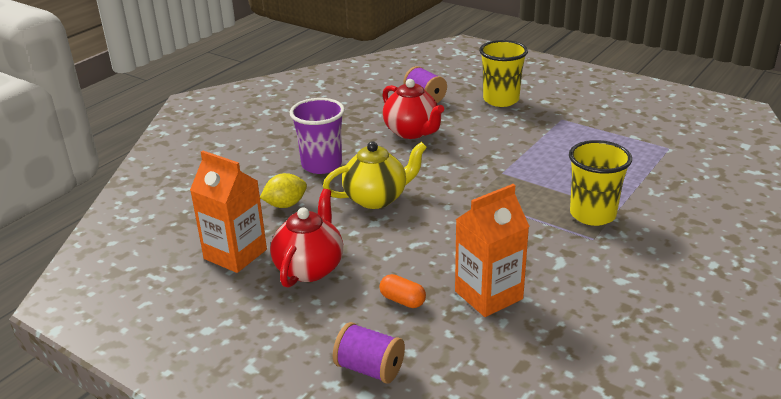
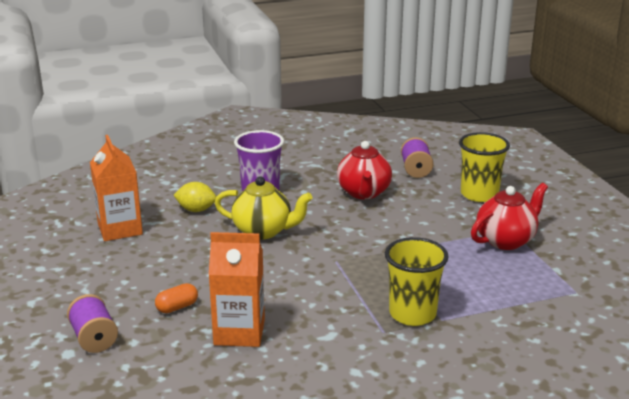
camera: 35 degrees right, 5 degrees down
(310, 268) = (151, 258): red teapot -> red teapot (506, 240)
(402, 300) = (177, 307): orange capsule -> orange capsule turned 75 degrees clockwise

